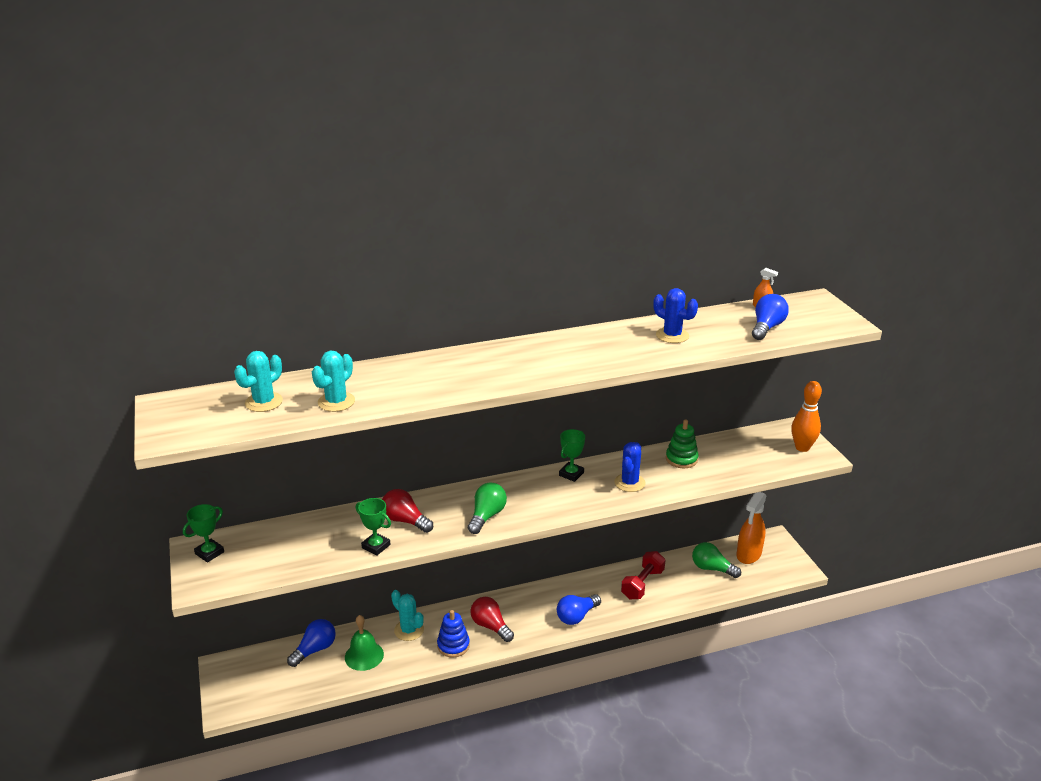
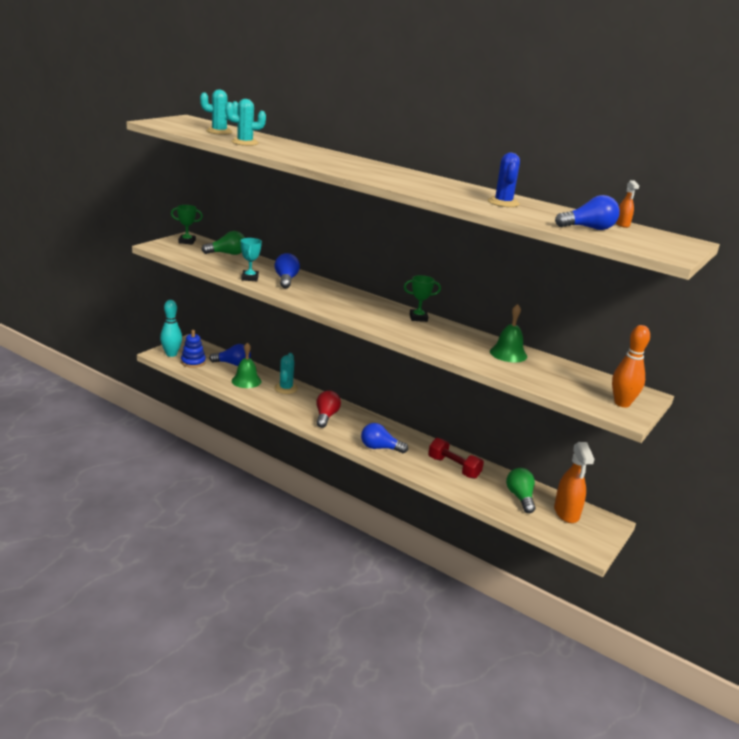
camera: 50 degrees right, 5 degrees down
(237, 696) = (171, 354): none -> turquoise bowling pin
(376, 546) = (250, 278): green trophy -> turquoise trophy
(405, 521) = (286, 280): red light bulb -> blue light bulb
(453, 645) = (291, 408): blue stacking toy -> blue stacking toy (193, 362)
(487, 516) = (327, 301): green light bulb -> green light bulb (227, 254)
(629, 483) = (443, 340): blue cactus -> none
(642, 584) = (453, 467): red dumbbell -> red dumbbell turned 45 degrees clockwise
(681, 459) = (508, 354): green stacking toy -> green bell
(748, 554) = (566, 513): orange spray bottle -> orange spray bottle turned 90 degrees counterclockwise

